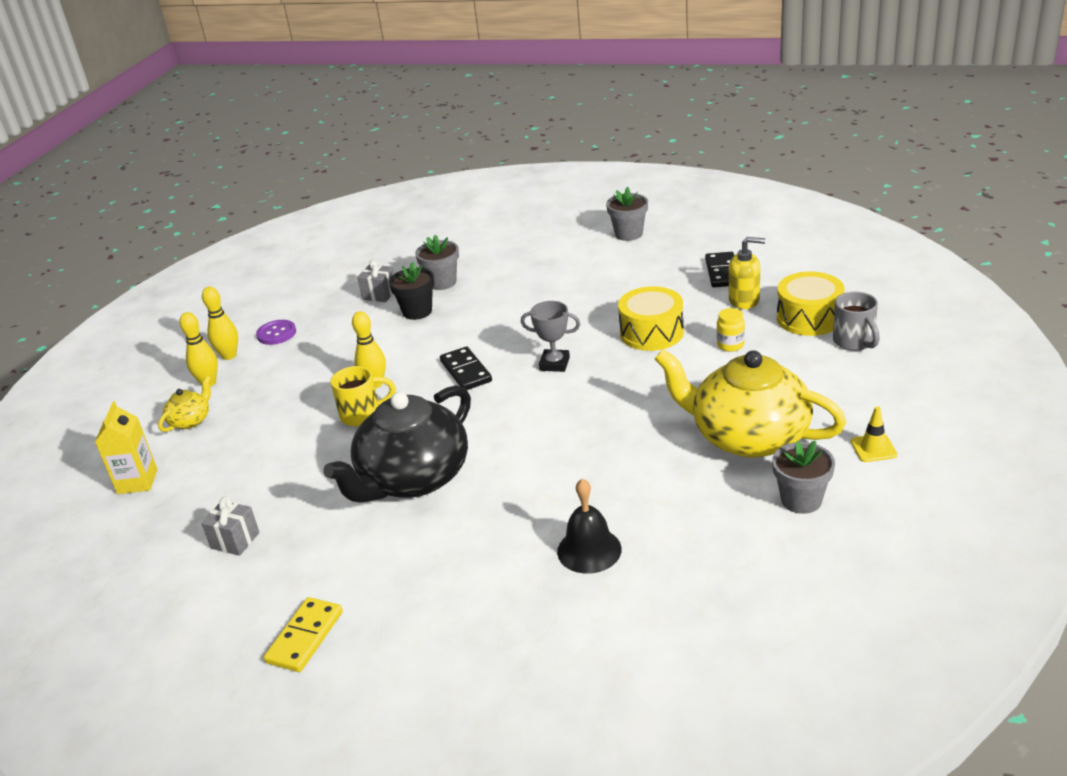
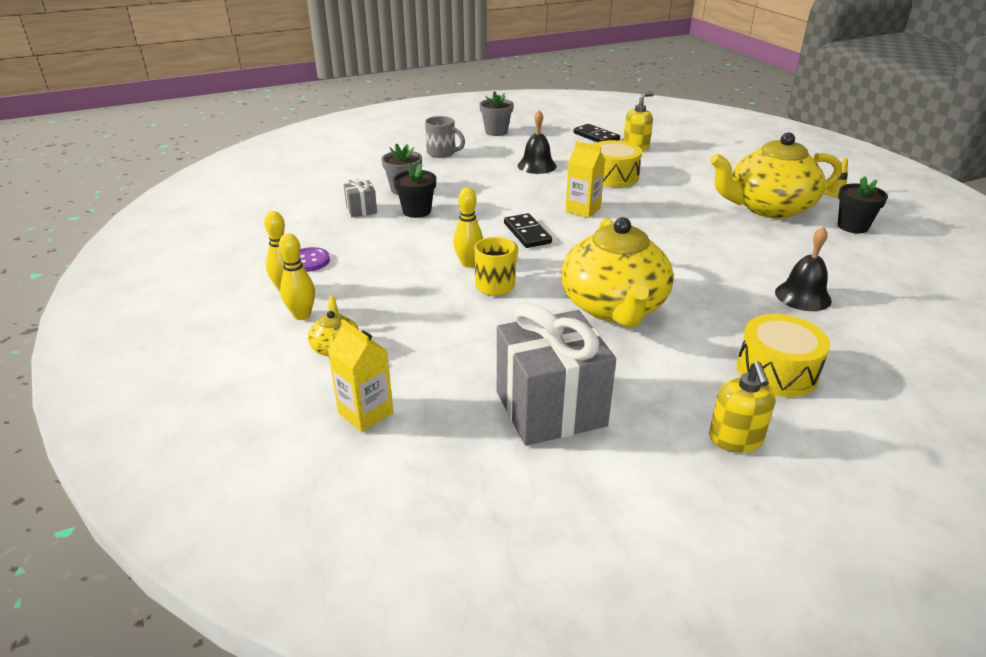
camera: 45 degrees left, 0 degrees up
(235, 540) = (550, 409): grey gift -> grey gift, size x2.23
(305, 637) = (735, 439): yellow domino -> yellow soap dispenser
(413, 478) = (614, 307): black teapot -> yellow teapot
(466, 371) = (527, 233): black domino -> black domino turned 45 degrees clockwise
(554, 364) = (583, 210): grey trophy -> yellow carton
(598, 293) = (537, 166): none -> black bell
(730, 345) = (671, 169): yellow jar -> none
(801, 500) = (852, 226): grey flower pot -> black flower pot
(809, 318) = (688, 145): yellow drum -> yellow drum (777, 371)
(854, 342) = (732, 149): grey mug -> grey mug (442, 153)

